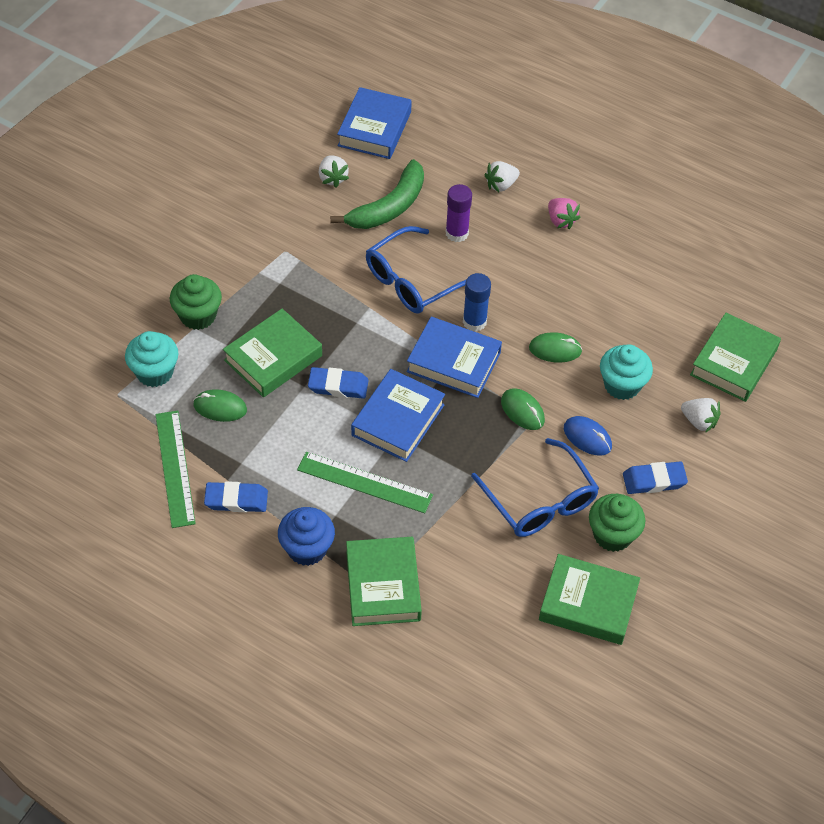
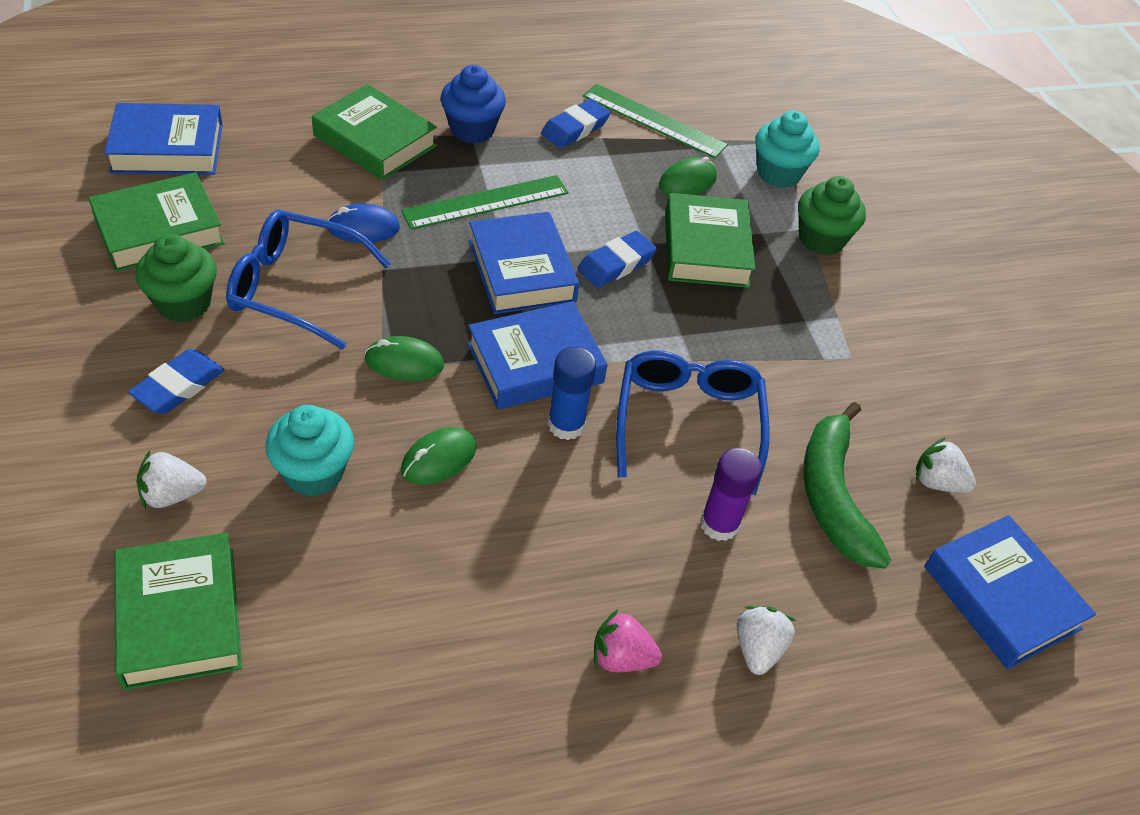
camera: 130 degrees right, 5 degrees down
(530, 679) = (167, 148): none -> blue book
(587, 437) = (301, 382): blue mouse -> blue mouse (363, 228)

